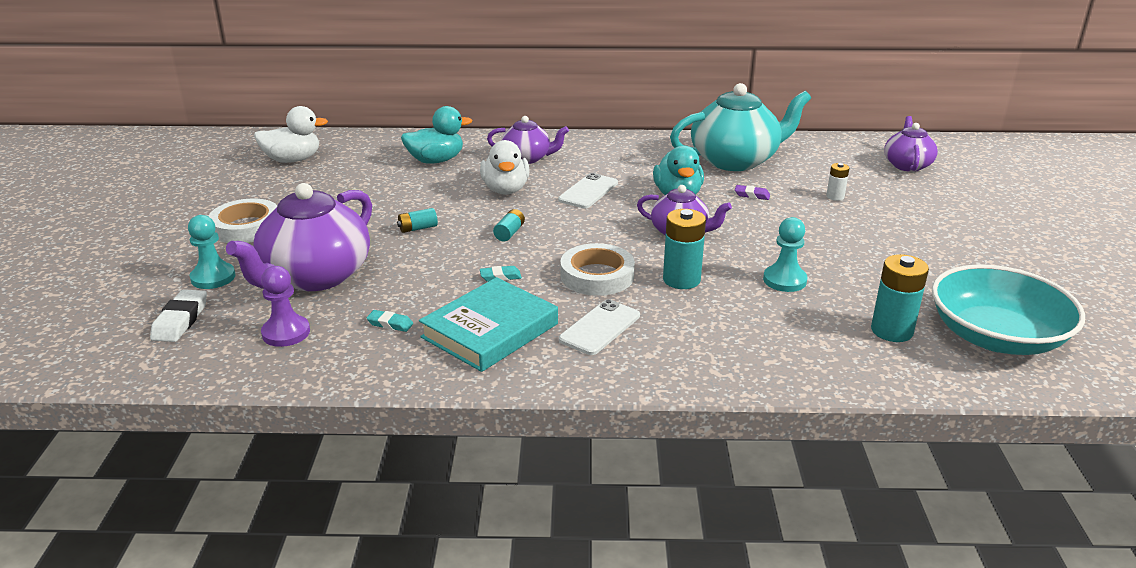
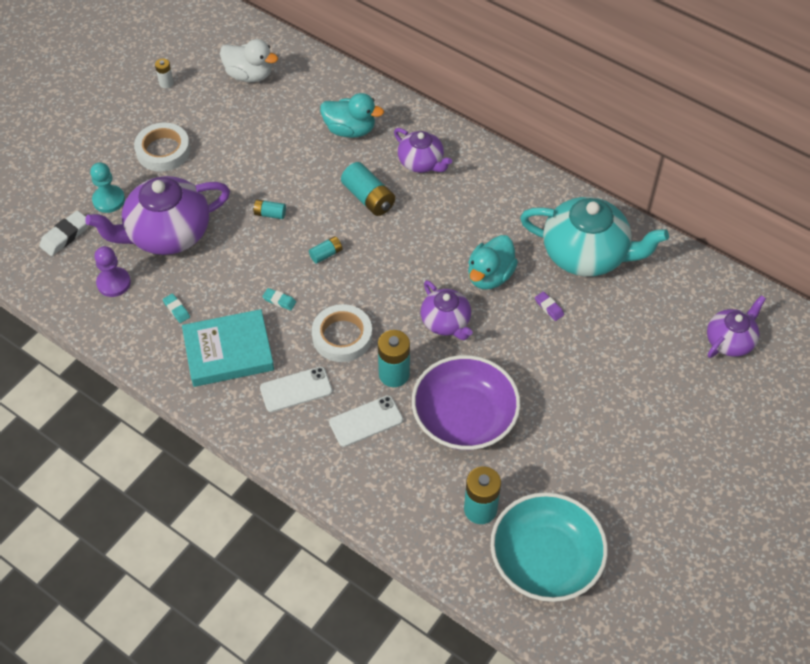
camera: 35 degrees right, 25 degrees up
(505, 190) = (368, 198): white duck -> turquoise battery
(588, 191) = (427, 233): white phone -> white phone (366, 421)
(784, 280) = (464, 417): turquoise pawn -> purple bowl
(835, 197) = (614, 347): white battery -> white battery (166, 83)

